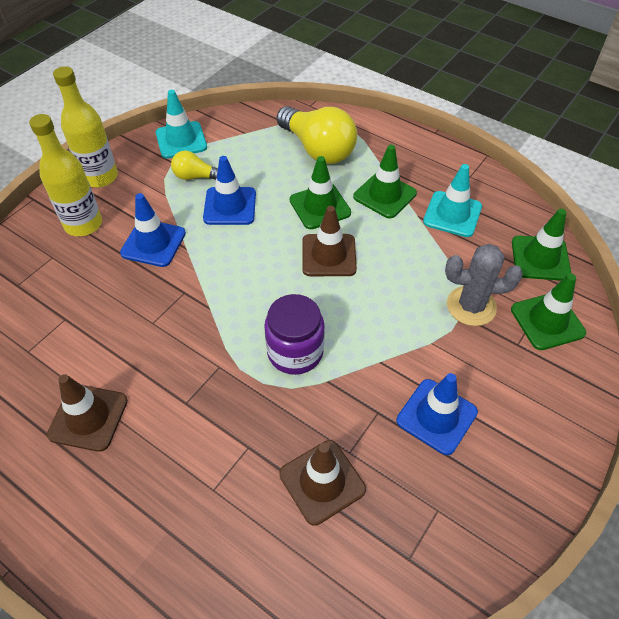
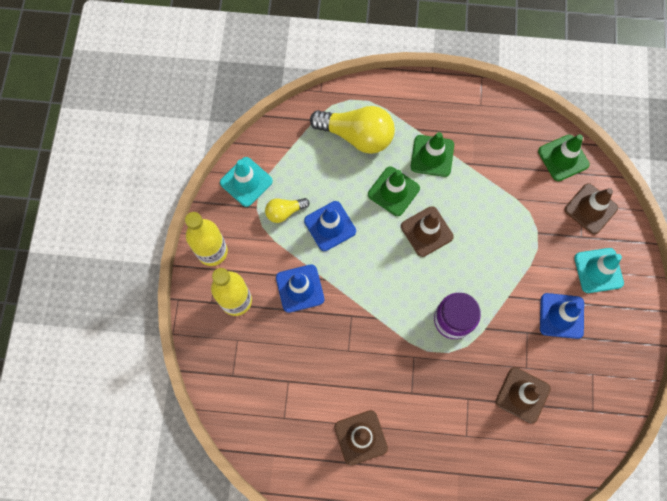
camera: 30 degrees left, 20 degrees up
(452, 214) = (487, 149): turquoise traffic cone -> turquoise traffic cone (598, 270)
(471, 306) = (540, 222): grey cactus -> none
(547, 321) = (590, 209): green traffic cone -> brown traffic cone

